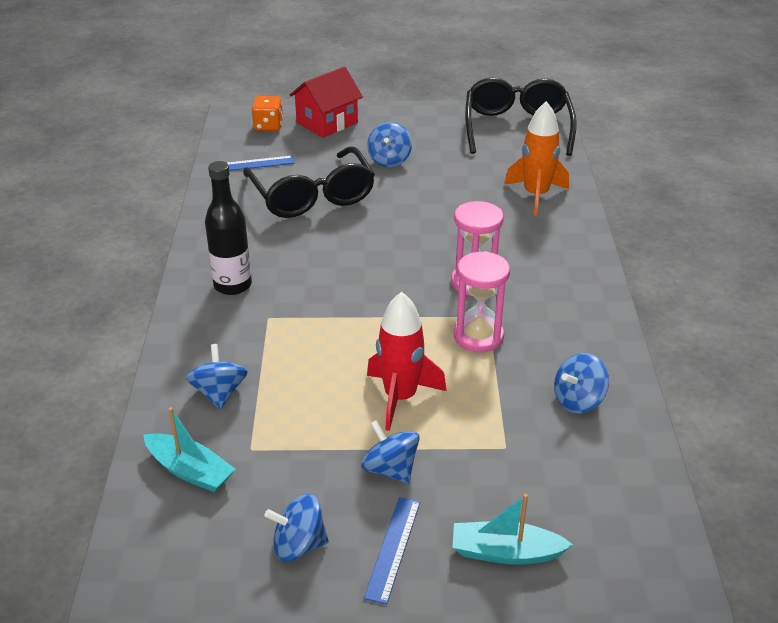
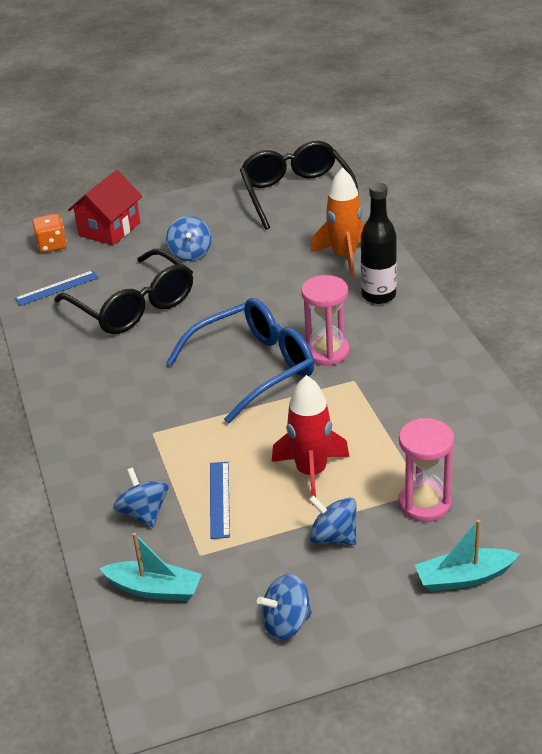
camera: 15 degrees left, 0 degrees up
(232, 285) = (102, 411): black bottle -> black bottle (378, 295)
(393, 548) = (368, 602): blue ruler -> blue ruler (219, 499)
(396, 280) = (254, 367): none -> blue glasses
(478, 336) = (354, 400): pink hourglass -> pink hourglass (424, 503)
(578, 400) = (466, 434): blue spinning top -> none

